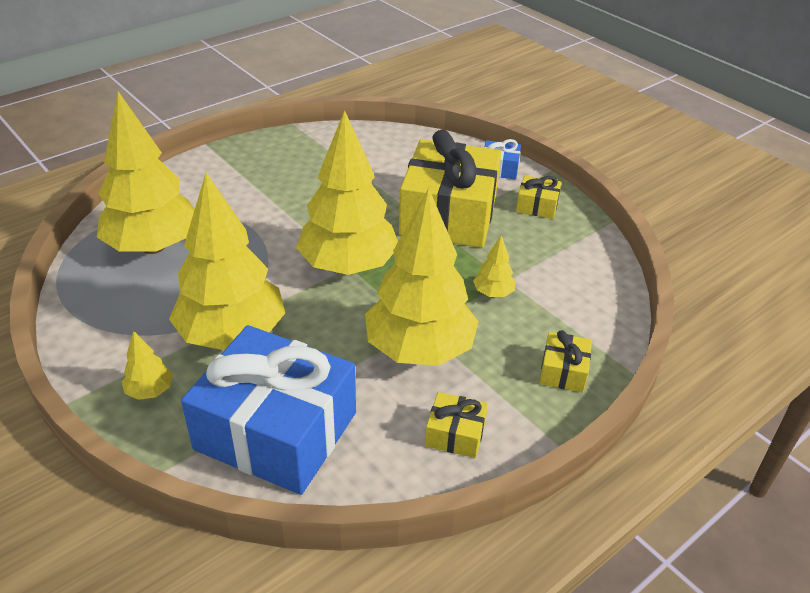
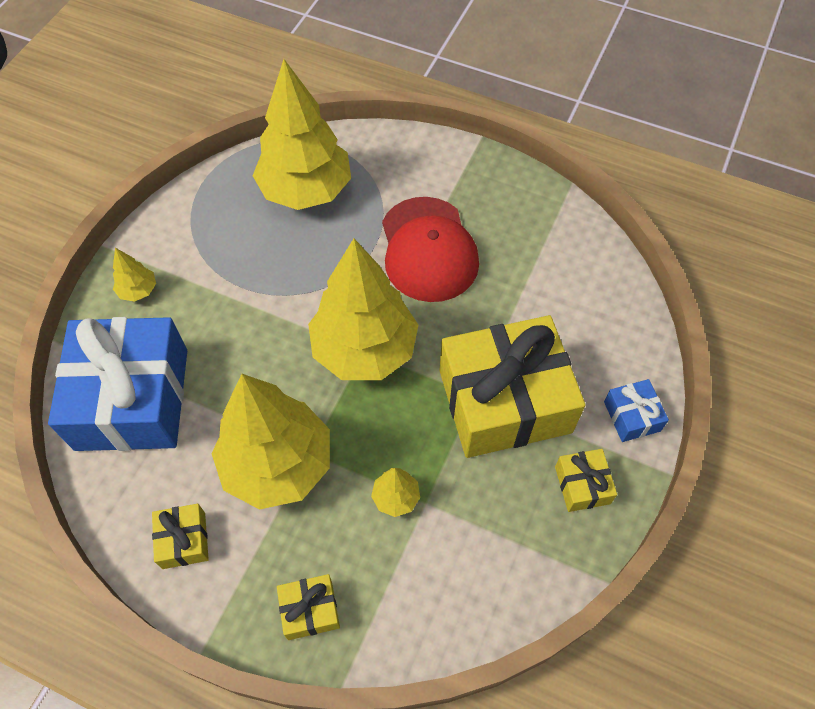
camera: 65 degrees right, 20 degrees up
(232, 335) = (226, 309): yellow tree -> none
(284, 203) = (428, 249): none -> red cap

